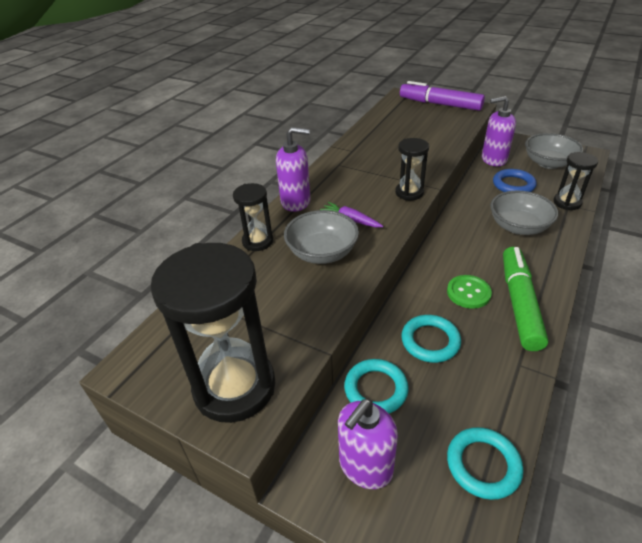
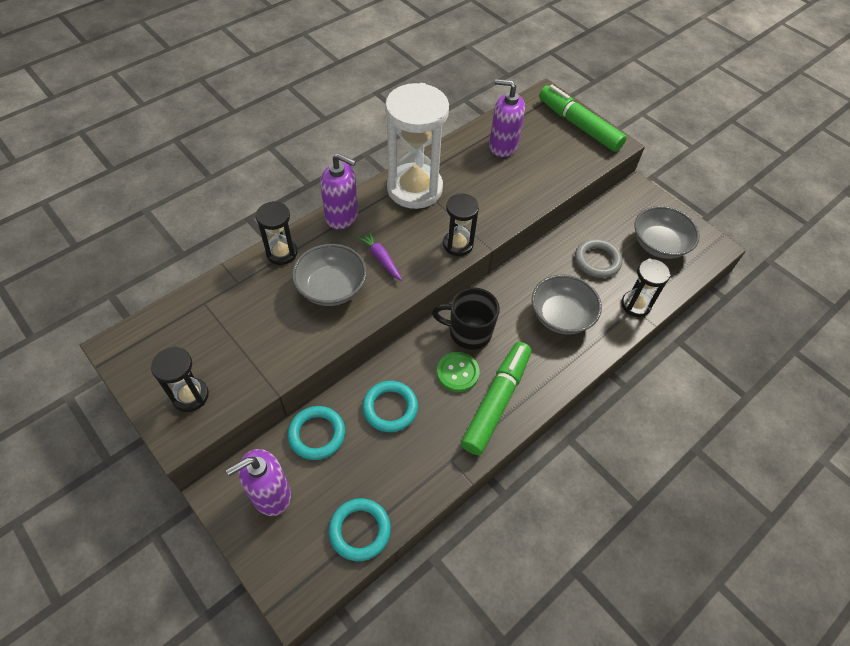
camera: 15 degrees right, 15 degrees up
(234, 387) = (190, 396): black hourglass -> black hourglass, size x0.52
(345, 169) = (414, 189): none -> white hourglass
(440, 104) = (578, 125): purple marker -> green marker
(454, 260) = (468, 332): none -> black mug
(493, 159) = (602, 218): purple soap dispenser -> purple soap dispenser (502, 146)
(513, 185) = (597, 260): blue ring -> grey ring

